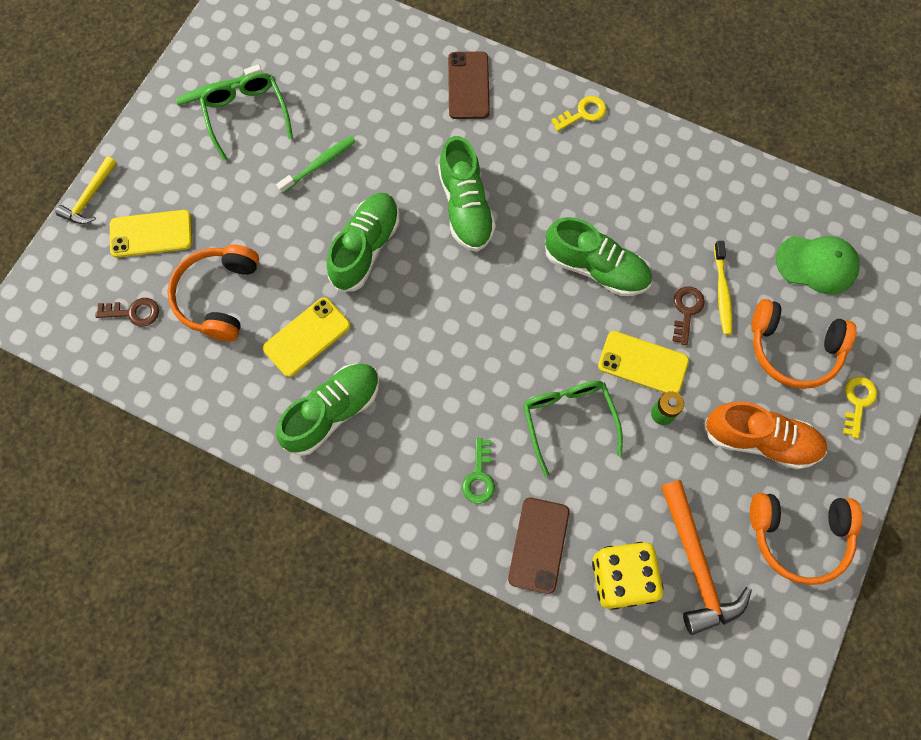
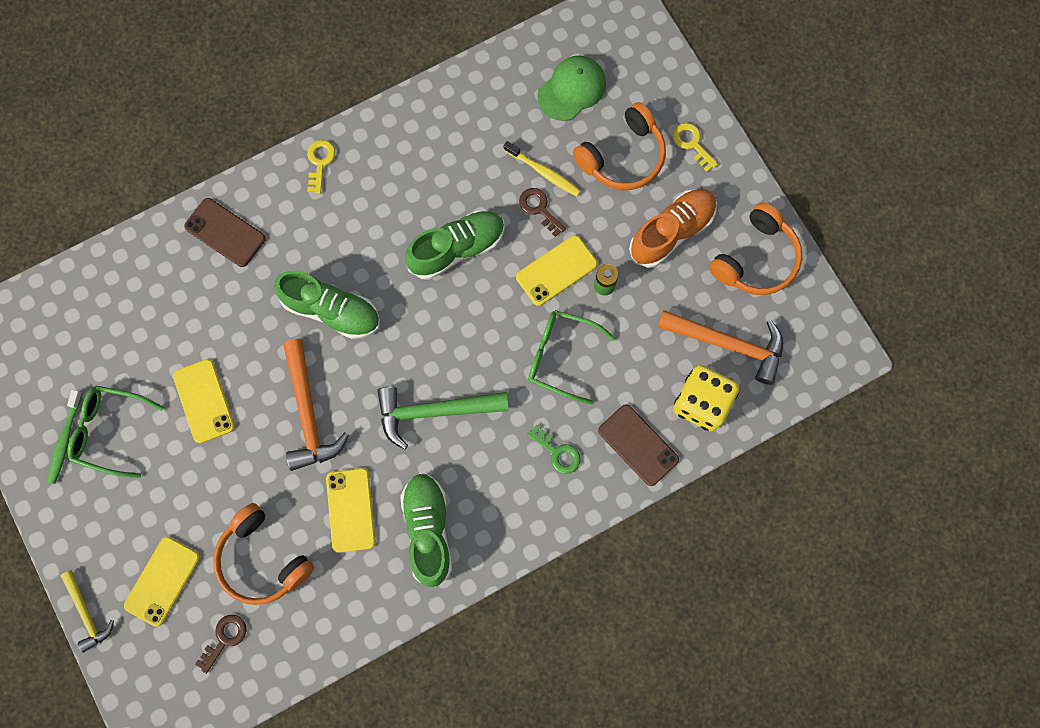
camera: 55 degrees left, 5 degrees up
(319, 164) = (204, 401): green toothbrush -> yellow phone
(365, 248) = (308, 413): green shoe -> orange hammer
(440, 347) = (434, 411): none -> green hammer

